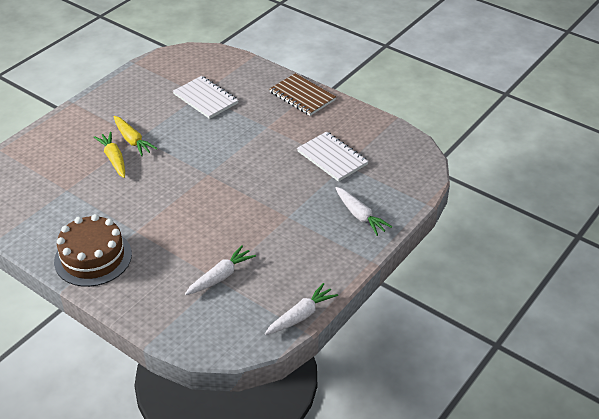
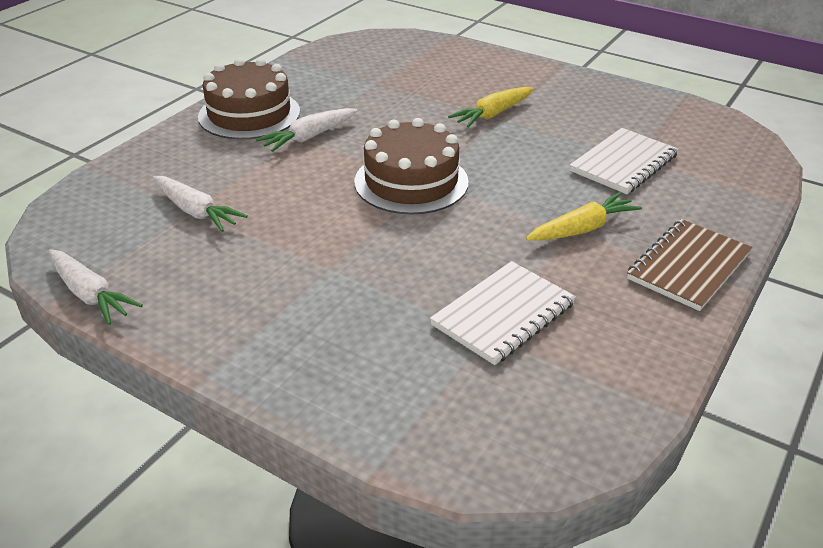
camera: 85 degrees right, 5 degrees down
(114, 159) = (447, 106): yellow carrot -> yellow carrot (582, 229)
(206, 181) = (411, 182): none -> brown cake
(360, 215) = (333, 358): white carrot -> white carrot (309, 137)

